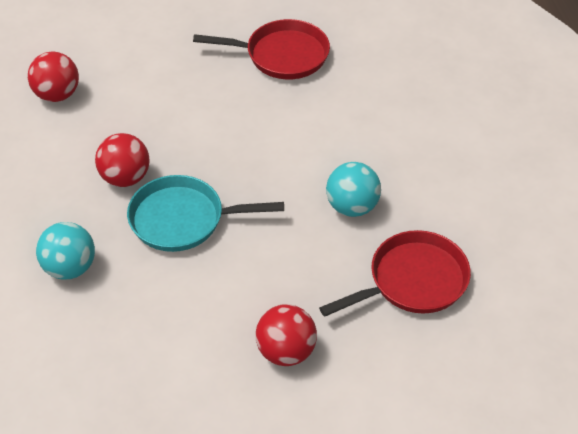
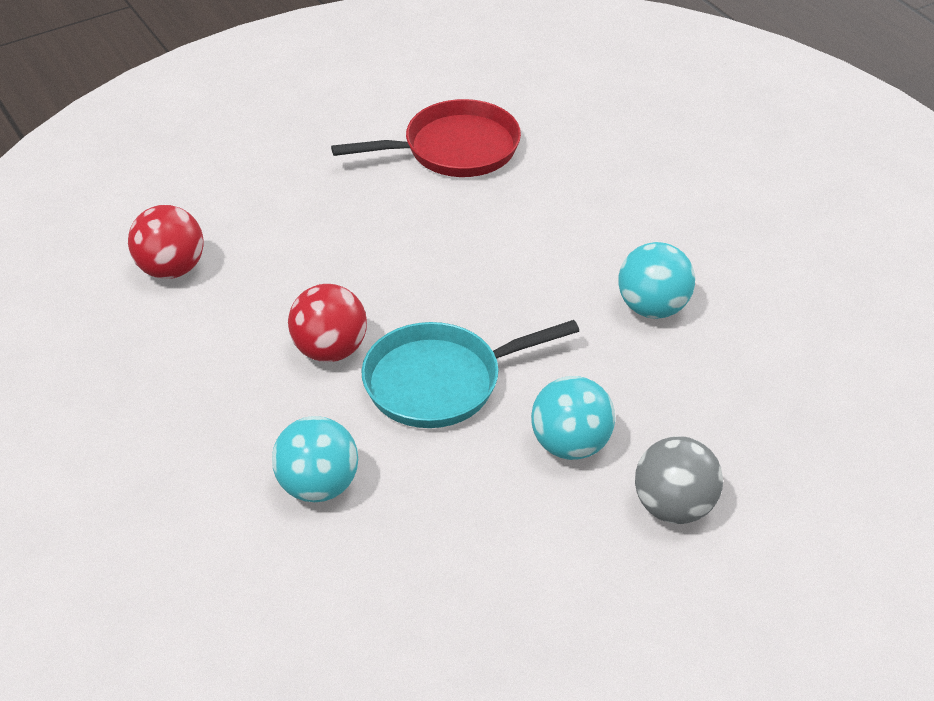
camera: 20 degrees left, 5 degrees down
(242, 288) = (571, 445): none -> turquoise ball
(286, 351) = (674, 507): red ball -> grey ball
(412, 281) = (781, 376): red pan -> none

